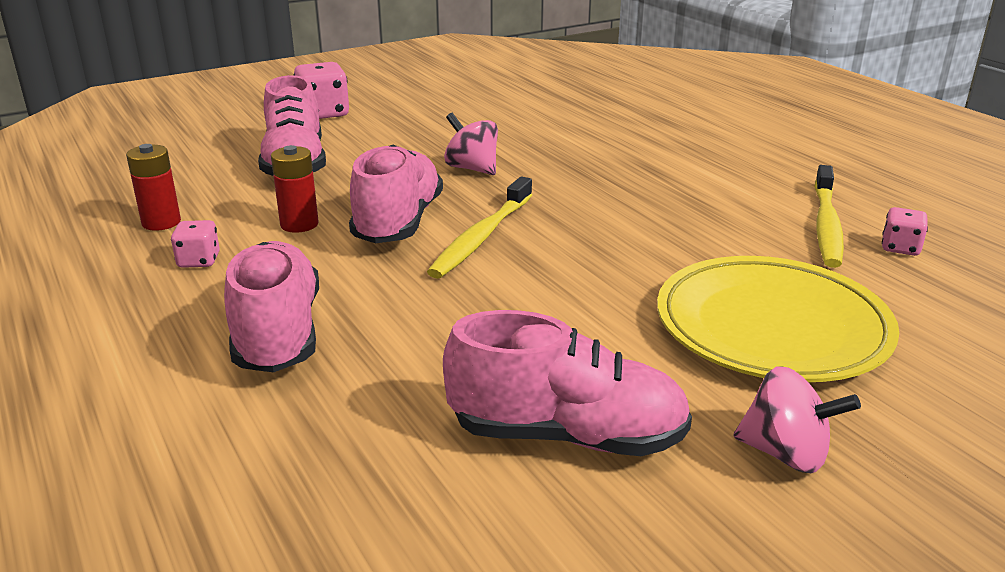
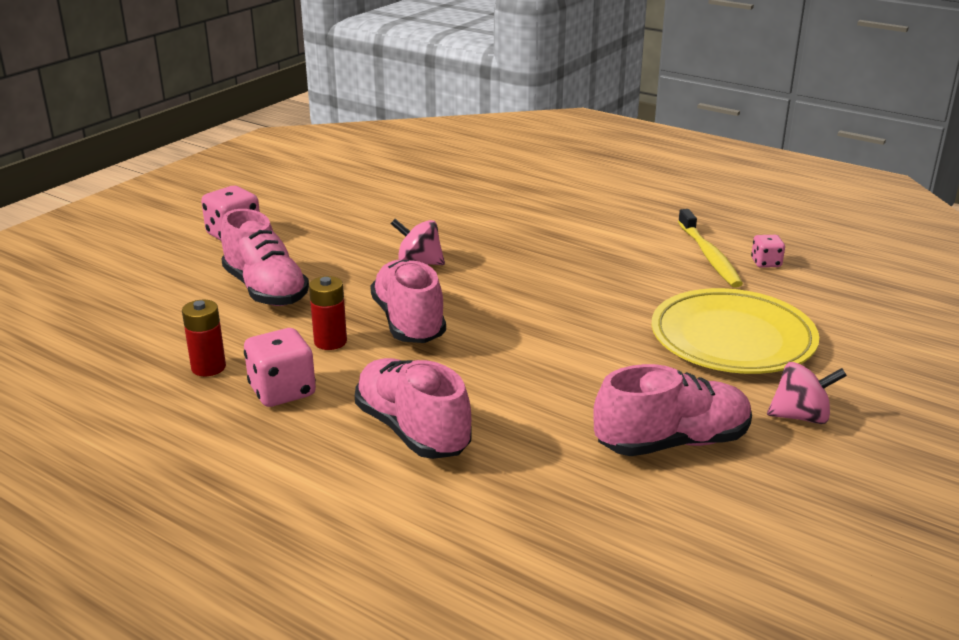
camera: 25 degrees left, 0 degrees up
(199, 261) = (282, 391): pink dice -> pink dice, size x1.74
(482, 237) = (484, 319): yellow toothbrush -> none

